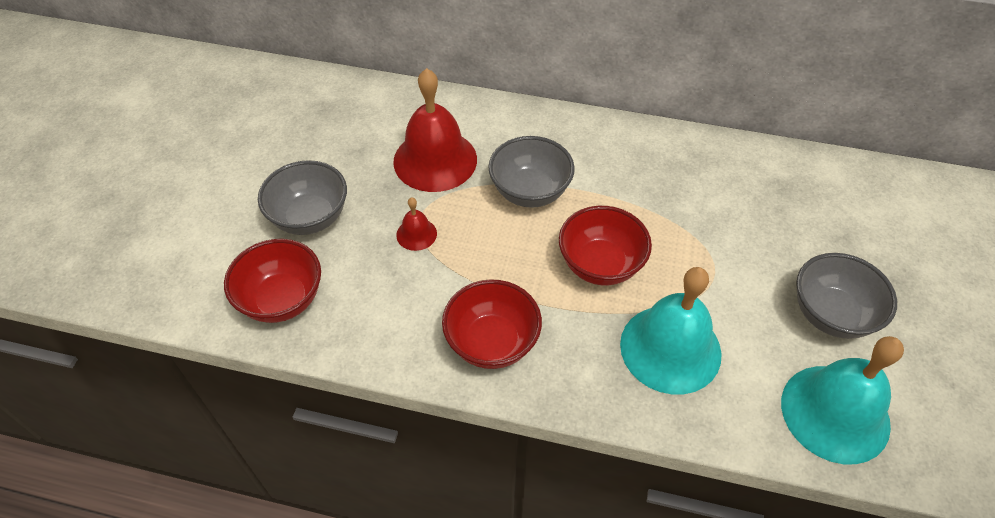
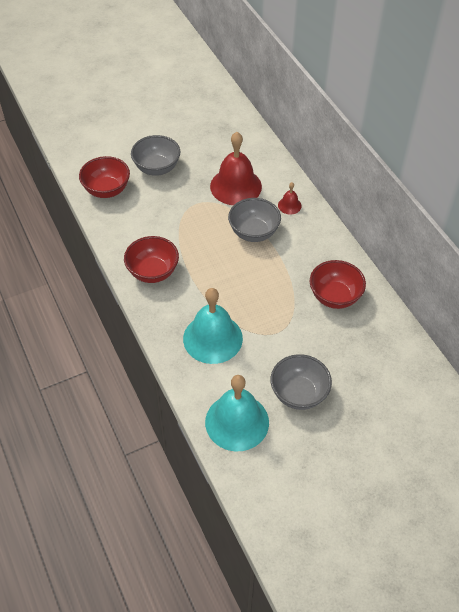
camera: 50 degrees right, 0 degrees up
(416, 234) = (185, 209): red bell -> red bell (289, 205)
(600, 265) = (236, 285): red bowl -> red bowl (334, 297)

